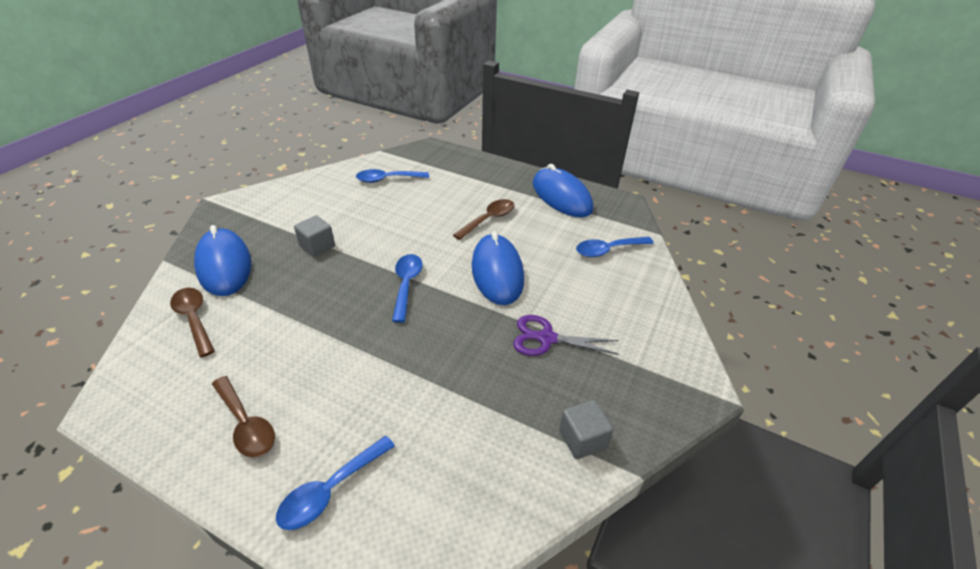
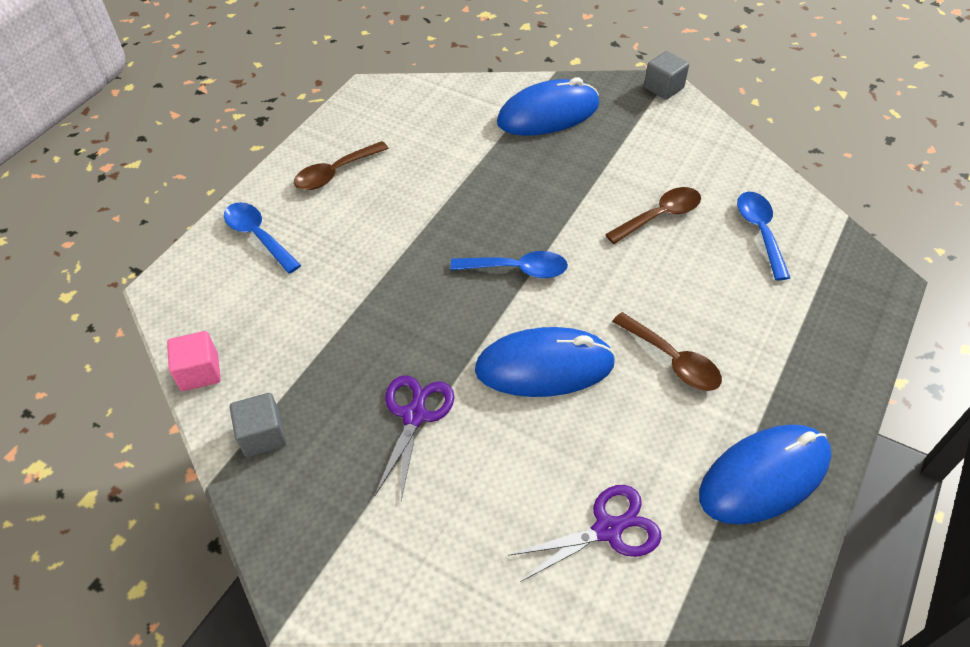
camera: 95 degrees right, 10 degrees up
(194, 319) = (466, 113): brown spoon -> brown spoon (660, 216)
(317, 246) = (588, 180): grey cube -> grey cube (663, 88)
(521, 512) = (199, 372): none -> pink cube
(608, 250) = (607, 529): blue spoon -> purple scissors

